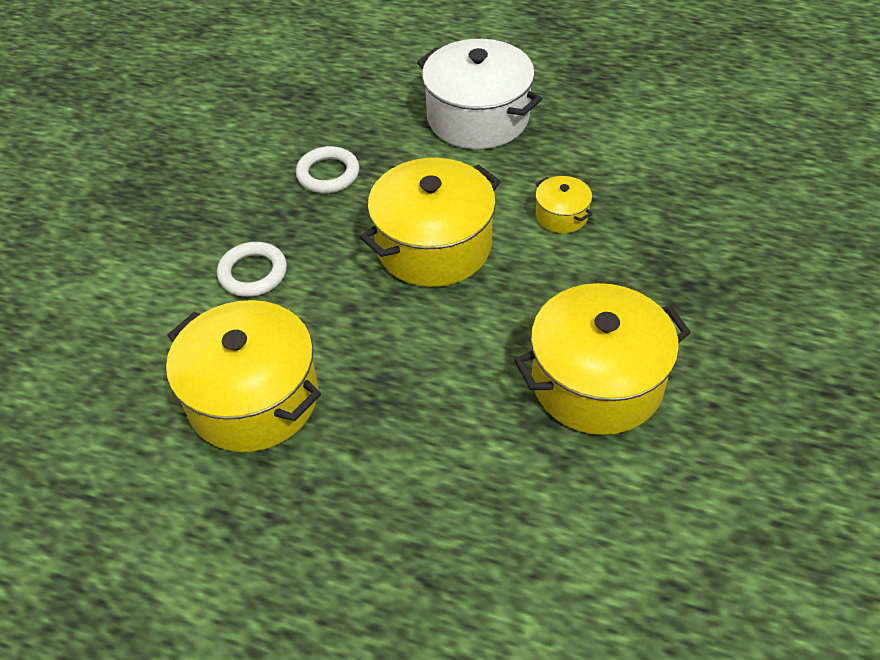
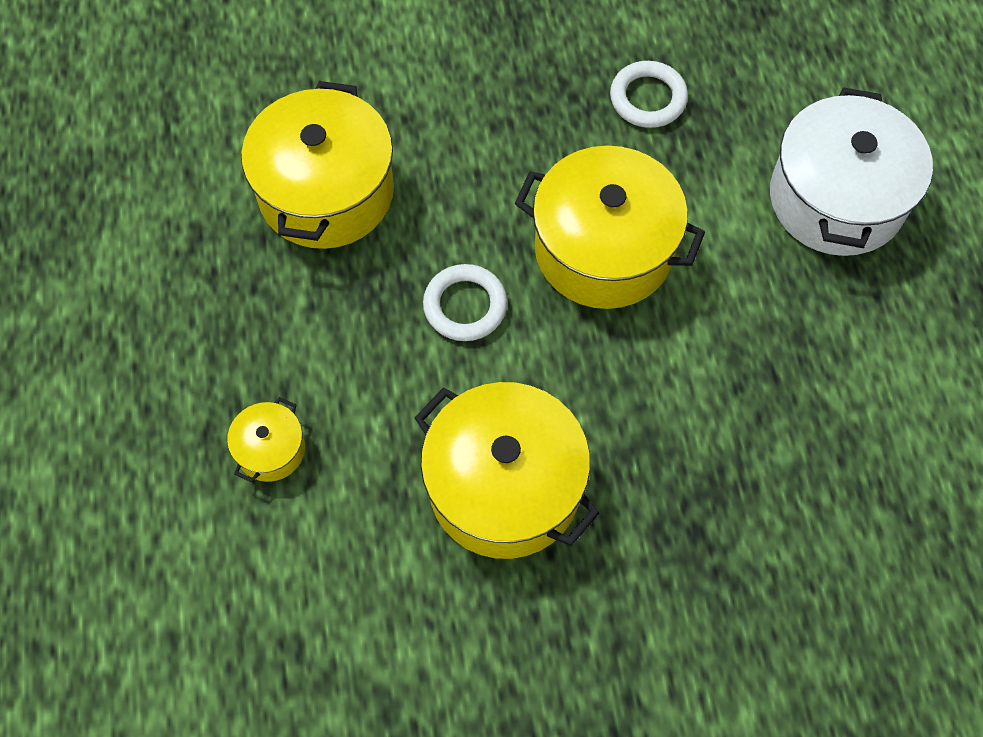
camera: 60 degrees right, 15 degrees up
(253, 273) = (472, 108): white ring -> white ring (465, 306)
(561, 215) = (727, 356): yellow pot -> yellow pot (271, 449)

